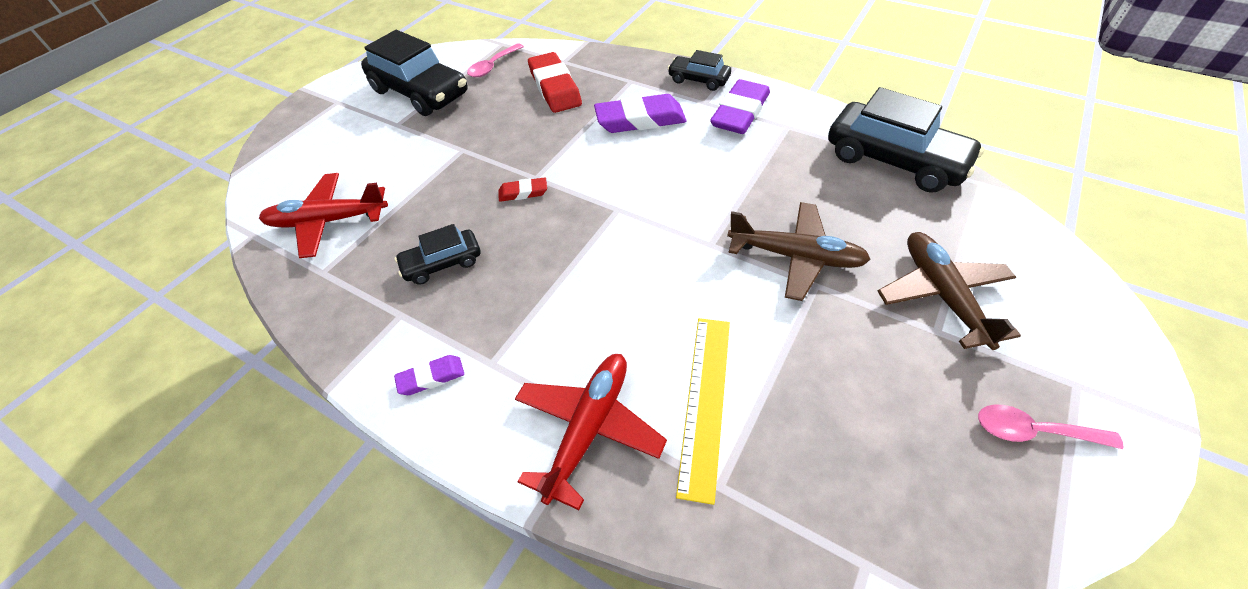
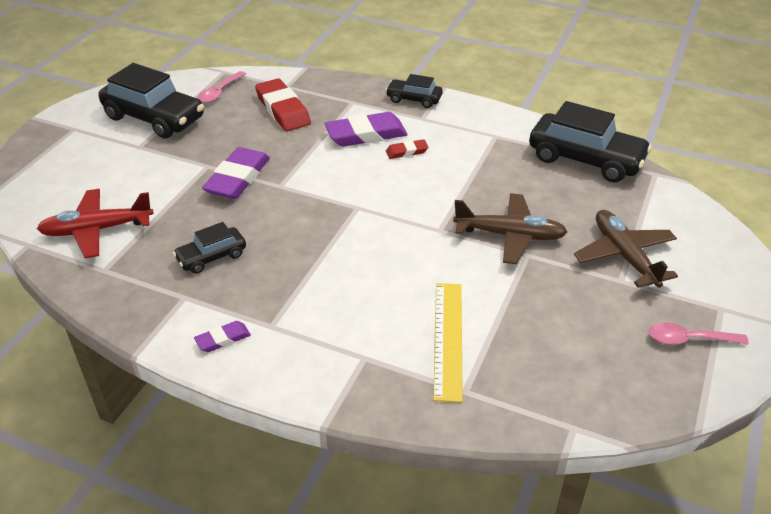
camera: 10 degrees left, 10 degrees down
(523, 192) = (271, 198): red eraser -> red eraser (406, 152)
(589, 428) = (359, 363): red plane -> none
(740, 112) = (453, 126): purple eraser -> purple eraser (238, 178)

